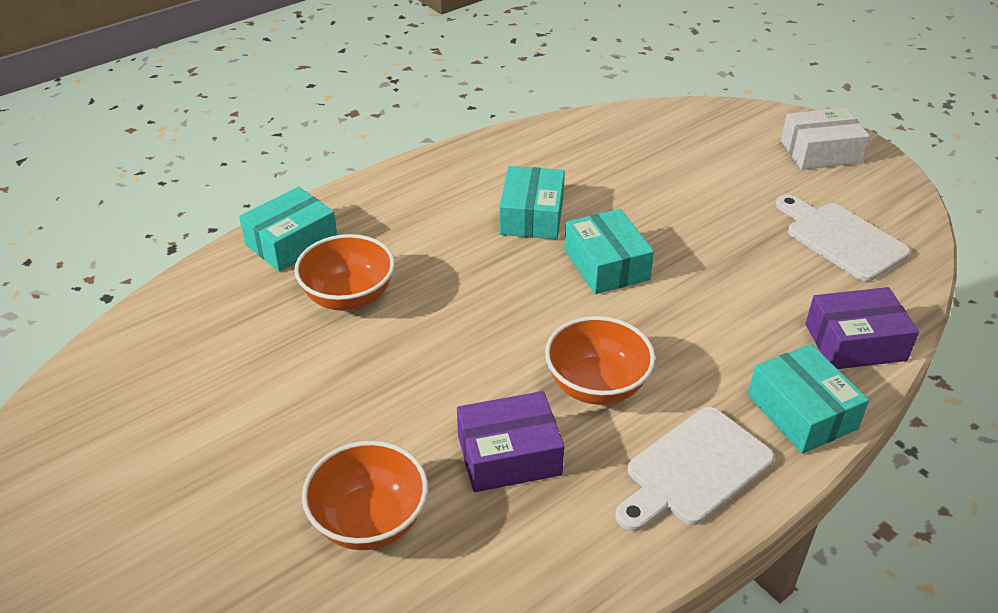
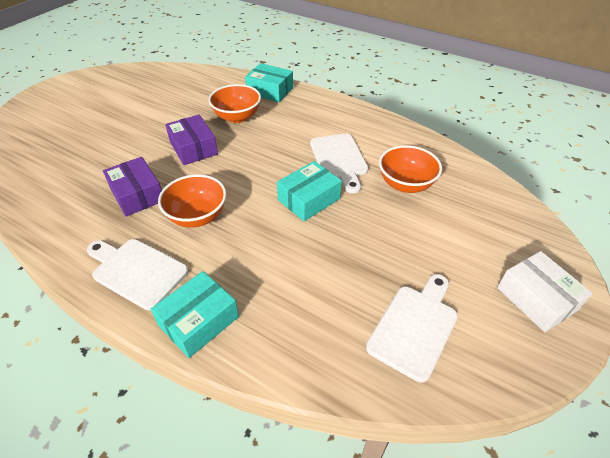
camera: 70 degrees right, 5 degrees up
(369, 521) = (90, 161): orange bowl -> orange bowl (405, 184)
(532, 216) = (339, 159): turquoise box -> white cutting board
(855, 342) = (284, 348): purple box -> purple box (193, 148)

